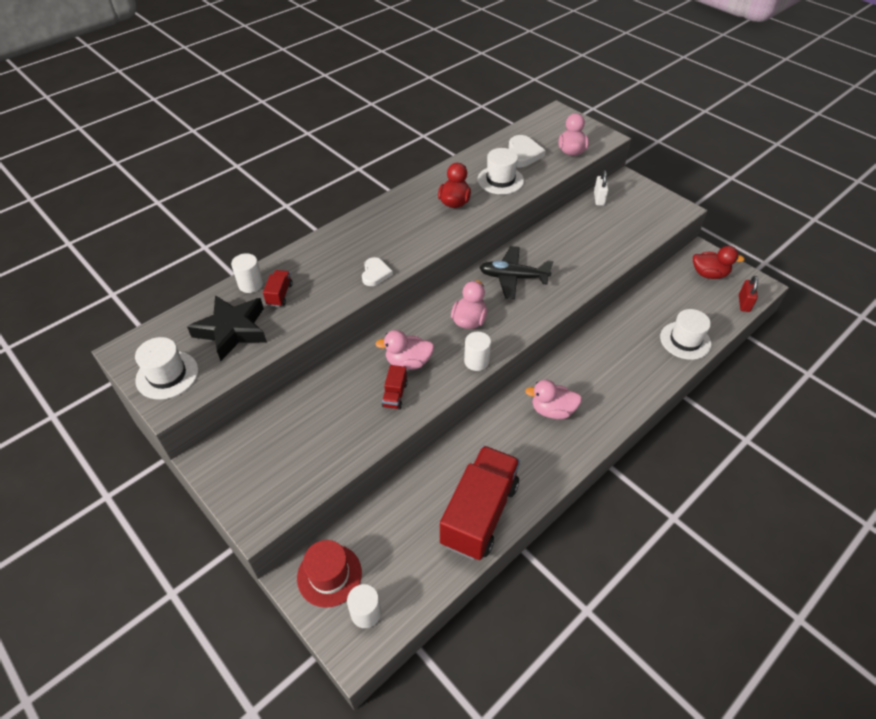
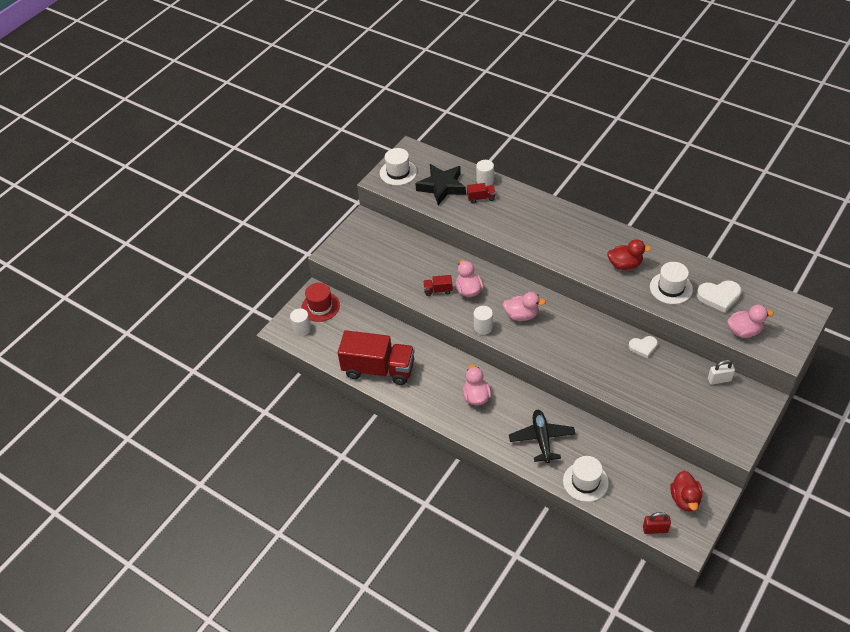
camera: 80 degrees right, 0 degrees up
(375, 273) = (521, 239): white heart -> white heart (643, 347)
(513, 277) = (581, 333): black plane -> black plane (542, 439)

